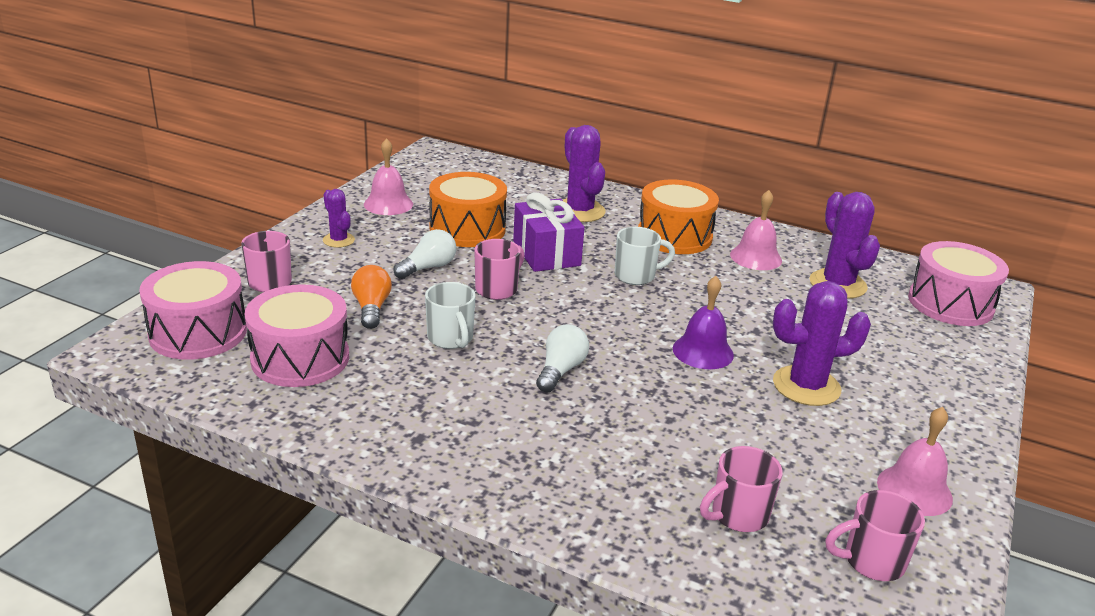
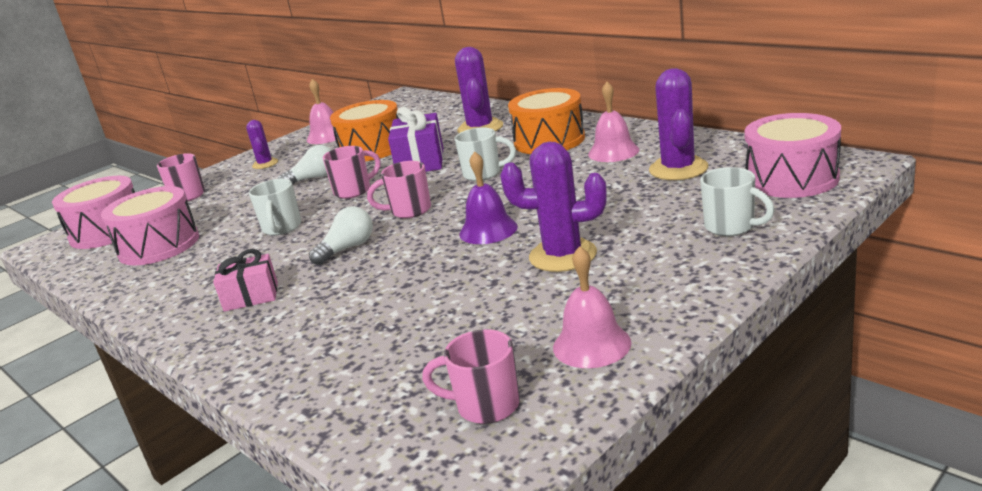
camera: 25 degrees right, 5 degrees down
(371, 308) = (243, 209): orange light bulb -> none
(498, 434) = (251, 297): none -> pink gift
(738, 515) = (393, 362): pink mug -> pink mug (409, 211)
(938, 357) = (731, 227): none -> white mug

